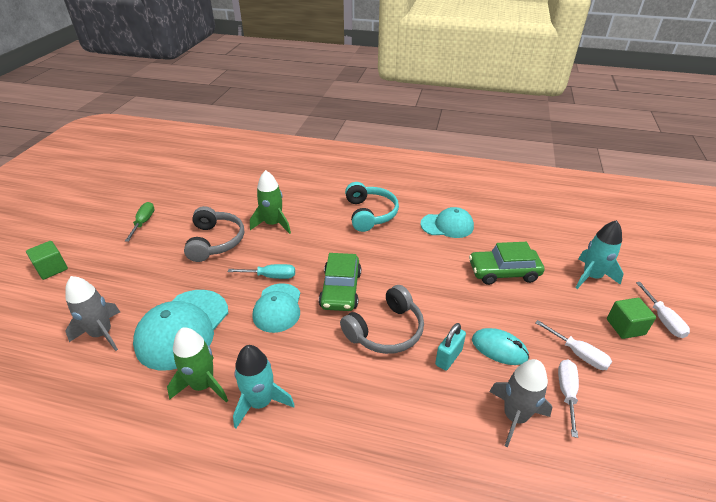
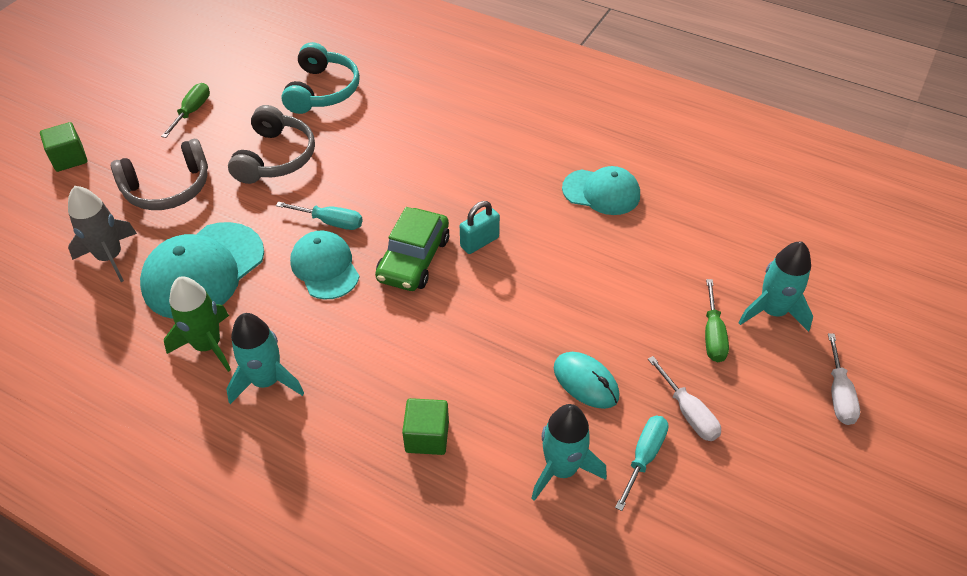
camera: 15 degrees right, 10 degrees up
(273, 224) = (359, 145): green rocket -> none
(277, 308) = (325, 267): turquoise cap -> turquoise cap turned 135 degrees clockwise
(369, 214) = (498, 153): turquoise headphones -> turquoise headphones (322, 90)
(385, 330) = (449, 326): grey headphones -> grey headphones (168, 188)
(448, 357) = (514, 378): turquoise padlock -> turquoise padlock (479, 242)
(503, 272) = (647, 279): green car -> none
(515, 417) = (562, 469): grey rocket -> turquoise rocket
(564, 298) = (712, 334): none -> green screwdriver
(566, 393) = (644, 457): white screwdriver -> turquoise screwdriver
(625, 327) = (777, 392): green cube -> green cube (427, 437)

